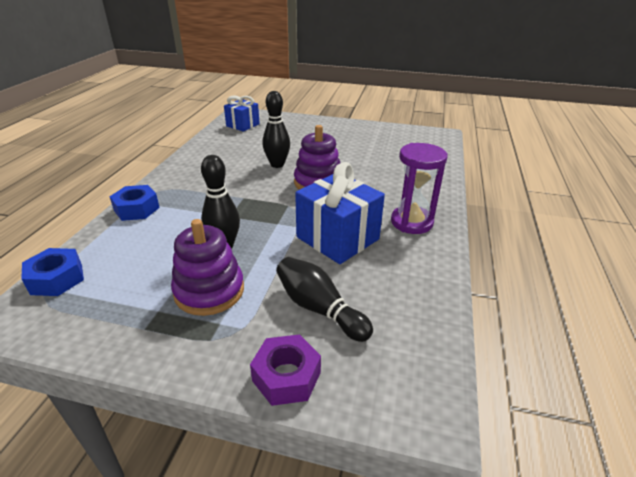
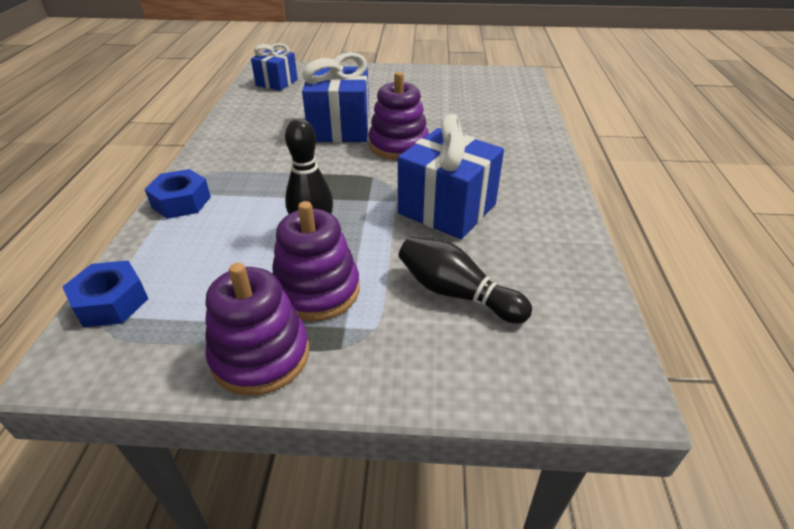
camera: 10 degrees left, 5 degrees up
(146, 336) = (260, 355): none -> purple stacking toy
(277, 164) = (340, 128): black bowling pin -> blue gift
(286, 376) = (448, 375): purple nut -> none
(411, 222) = (525, 181): purple hourglass -> none

